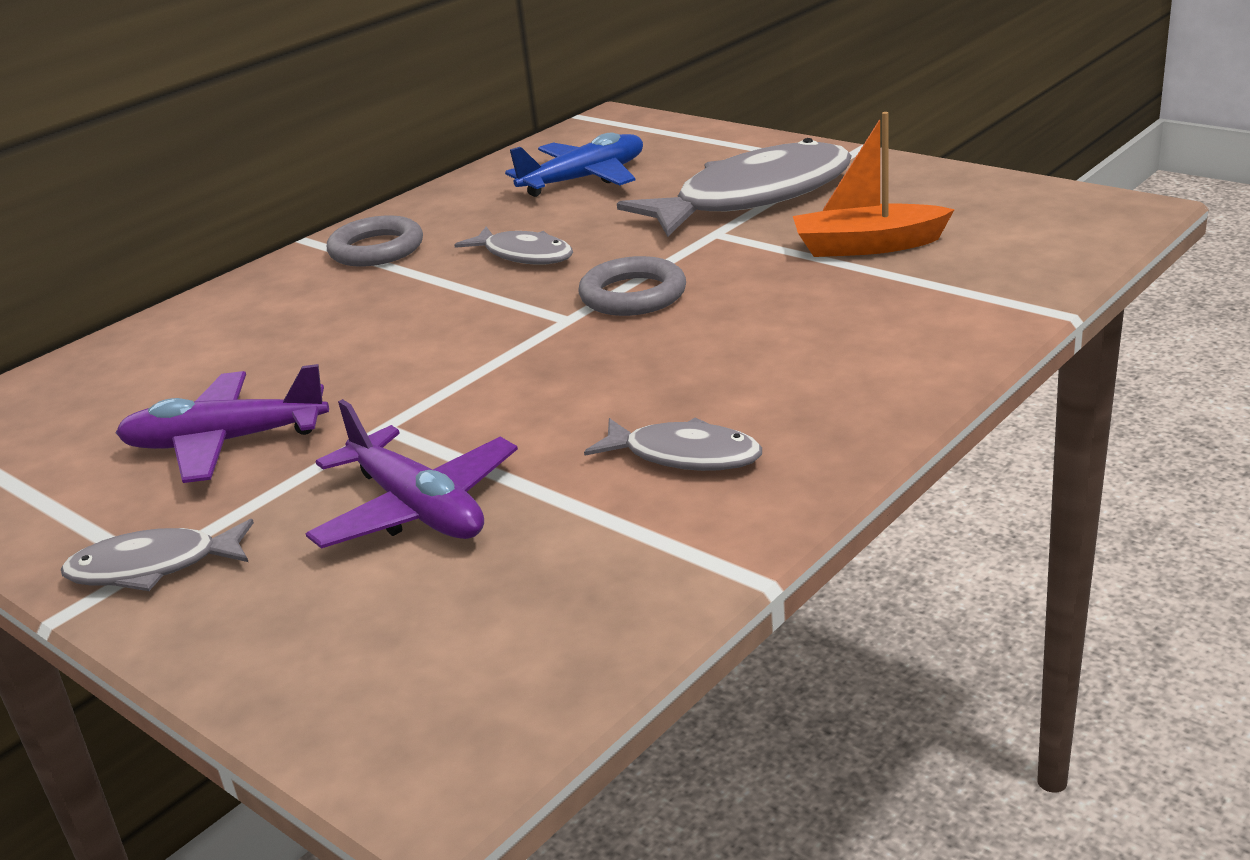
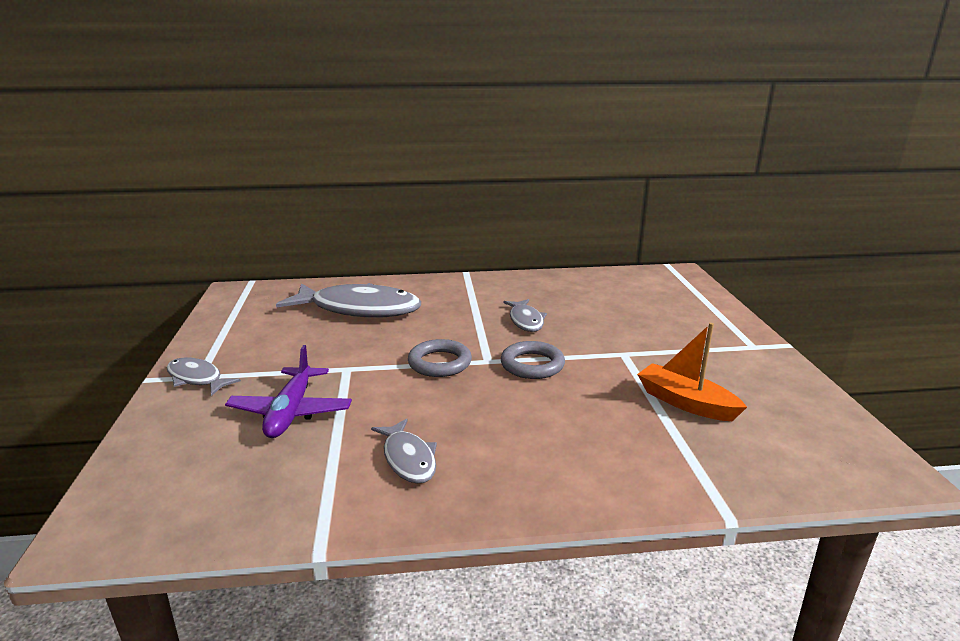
camera: 40 degrees right, 5 degrees down
(225, 442) = (297, 343): purple plane -> none
(376, 249) = (480, 289): grey ring -> grey ring (439, 363)
(584, 179) = (614, 296): blue plane -> none
(753, 198) = (674, 344): grey fish -> grey fish (359, 309)

